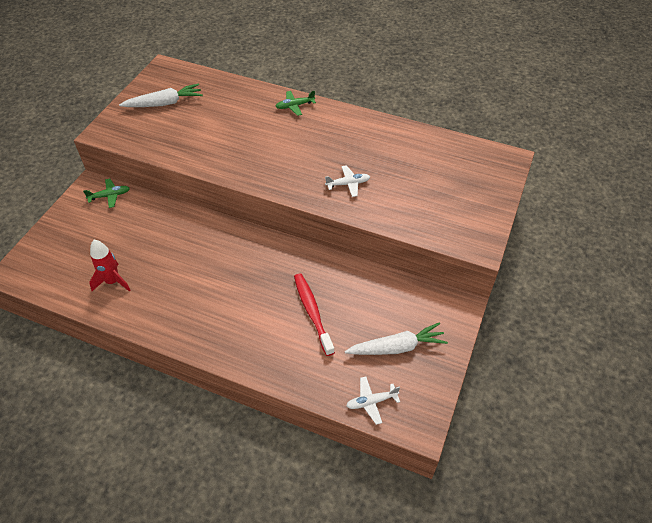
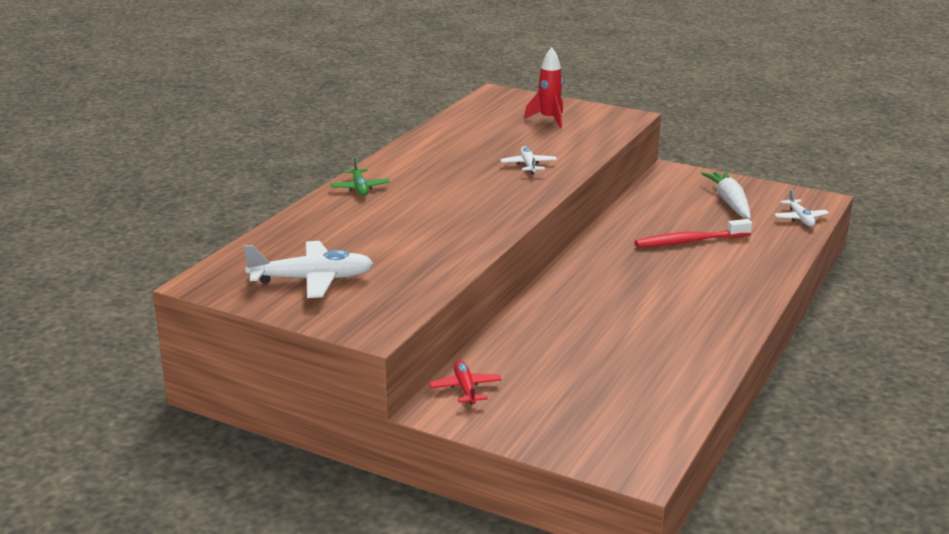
camera: 85 degrees left, 25 degrees down
(110, 196) = (465, 388): green plane -> red plane
(113, 281) = (653, 375): red rocket -> red rocket (549, 119)
(164, 103) = (312, 279): white carrot -> white plane

